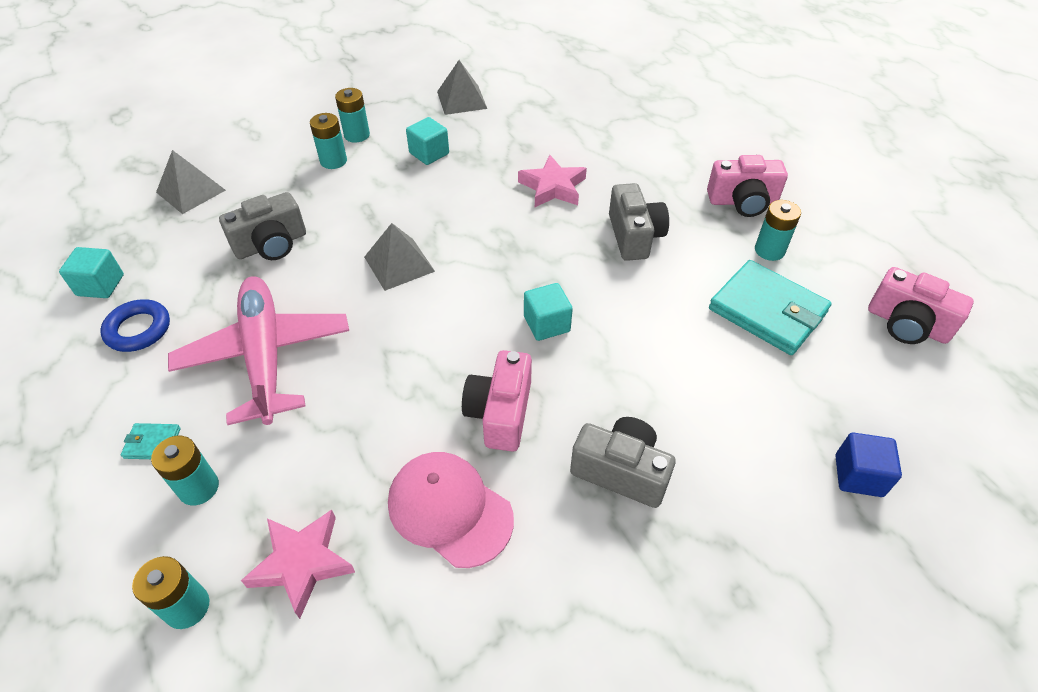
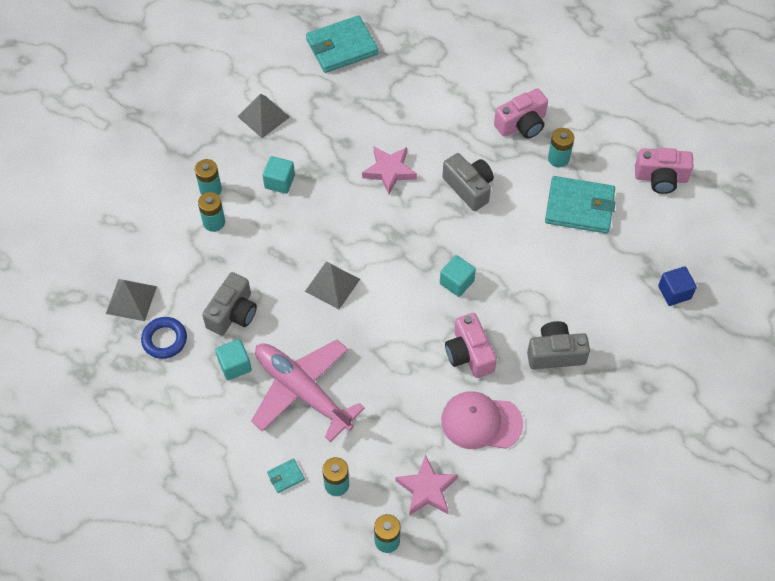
camera: 30 degrees left, 10 degrees up
(100, 285) = (144, 402): turquoise cube -> turquoise cube (235, 365)
(138, 329) = (204, 417): blue ring -> blue ring (164, 340)
(586, 76) = (342, 47): none -> turquoise wallet

